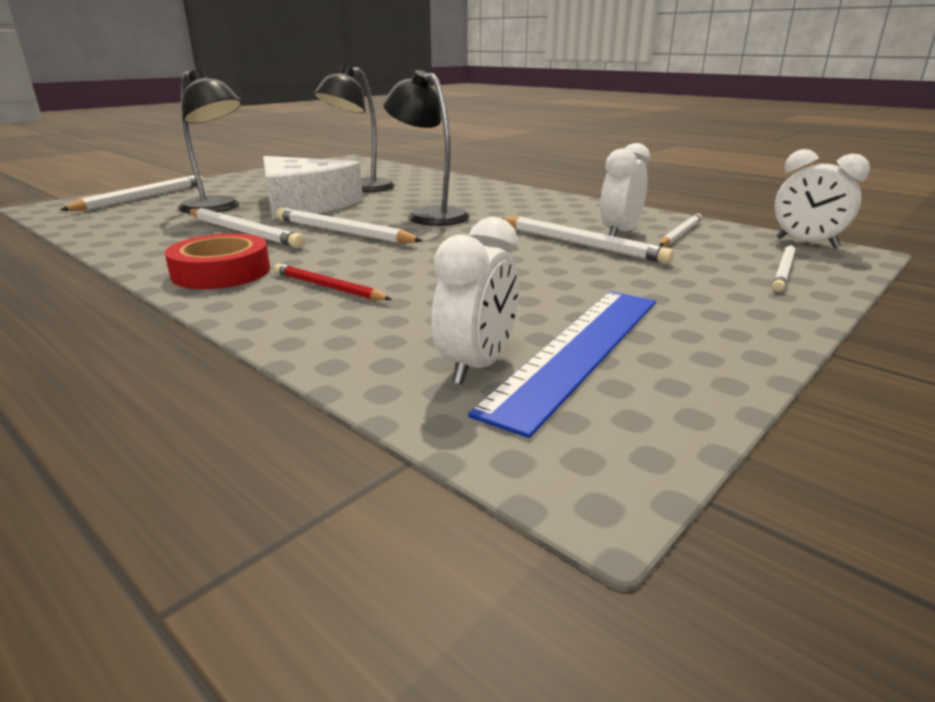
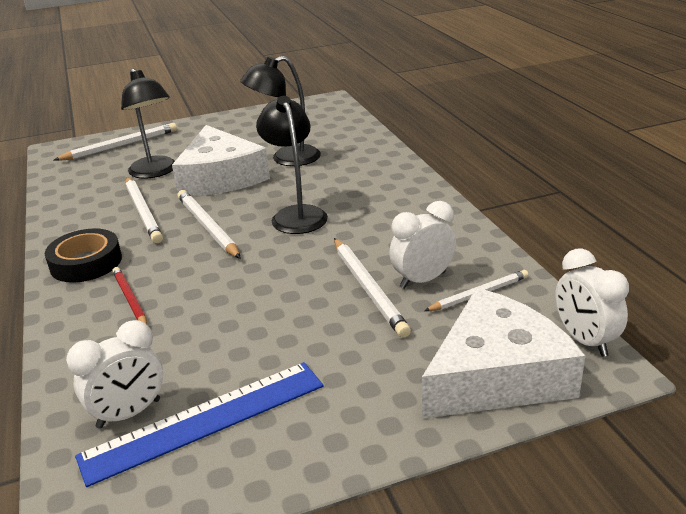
camera: 30 degrees right, 5 degrees up
(221, 272) = (86, 262): red tape -> black tape
(784, 270) = (496, 375): white pencil -> white cheese

